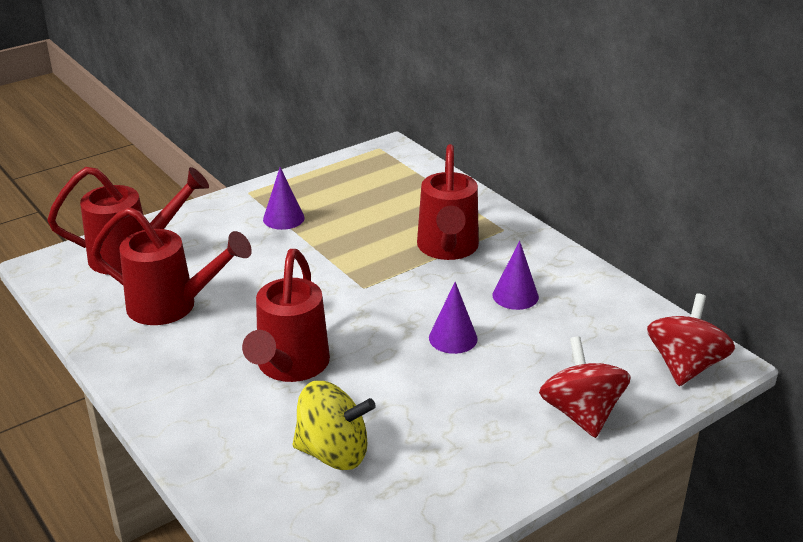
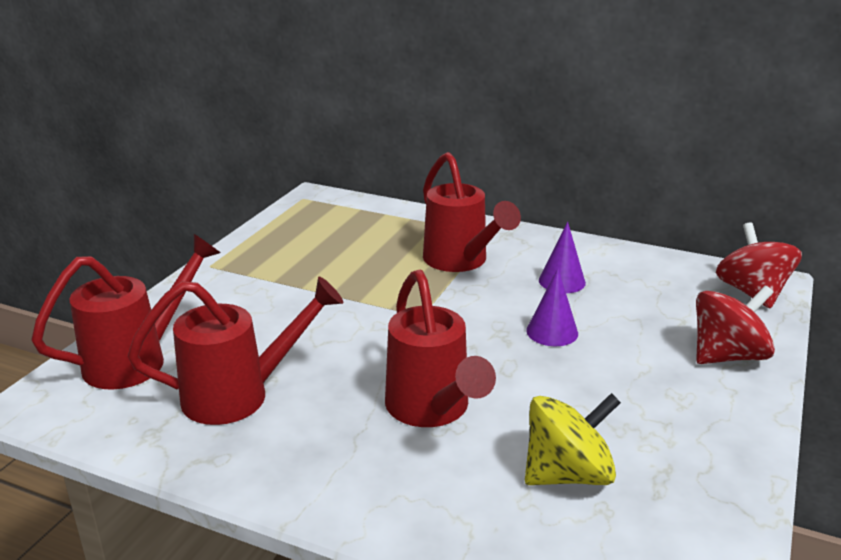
camera: 30 degrees left, 5 degrees down
(283, 218) = (273, 278): purple cone -> none
(581, 413) = (727, 356): red spinning top -> red spinning top turned 105 degrees clockwise

